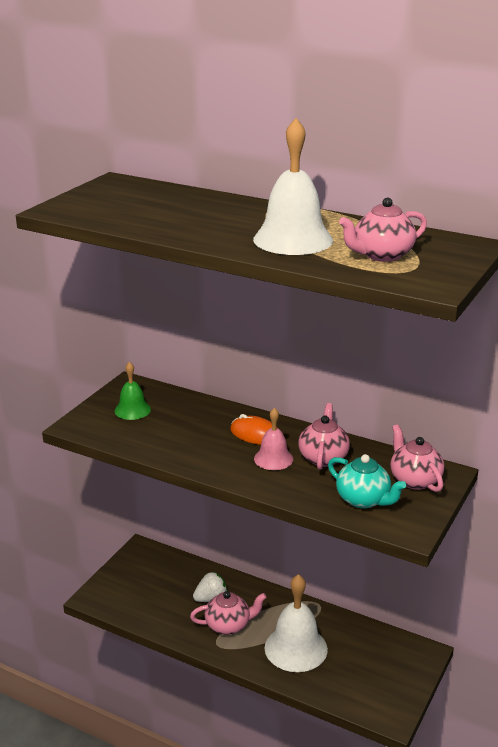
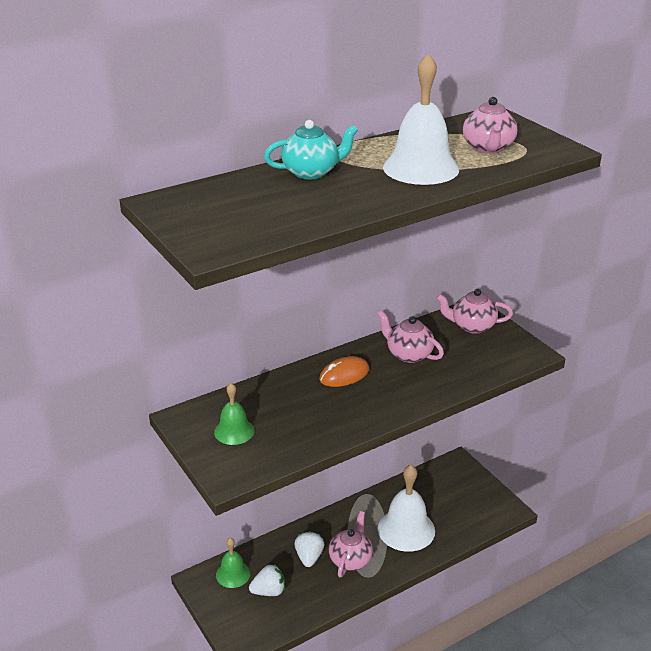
camera: 60 degrees left, 5 degrees up
(156, 591) = (269, 591): none -> white strawberry
(159, 564) = (233, 574): none -> green bell
(273, 459) = (389, 379): pink bell -> none
(364, 500) = (481, 358): turquoise teapot -> turquoise teapot (311, 172)

